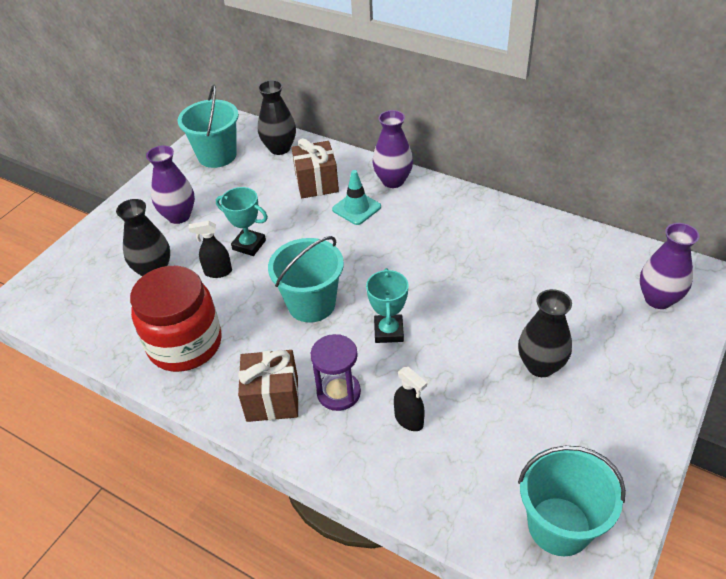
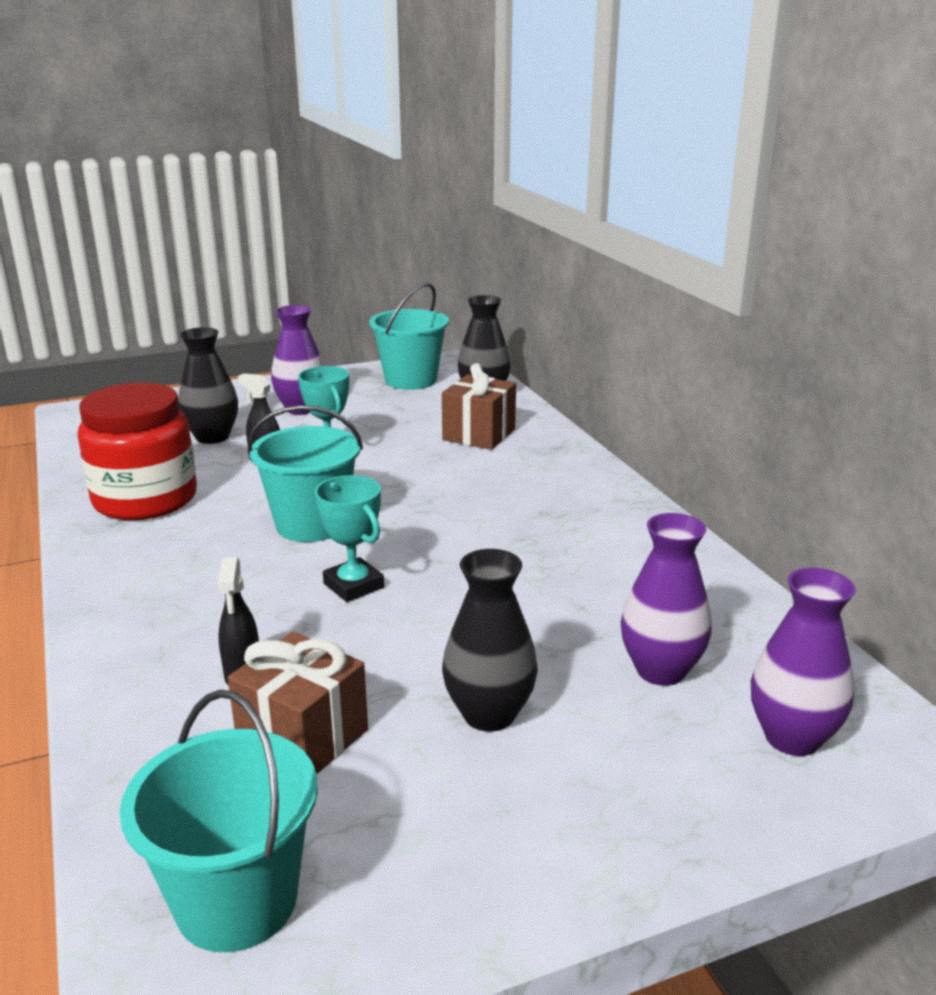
camera: 35 degrees right, 20 degrees down
(272, 399) = (144, 579): brown gift -> brown gift (303, 737)
(338, 392) = (213, 609): purple hourglass -> none
(356, 208) = (490, 470): turquoise traffic cone -> none
(389, 331) = (353, 585): turquoise trophy -> turquoise trophy turned 75 degrees counterclockwise
(393, 181) = (571, 464): purple vase -> purple vase (661, 670)

